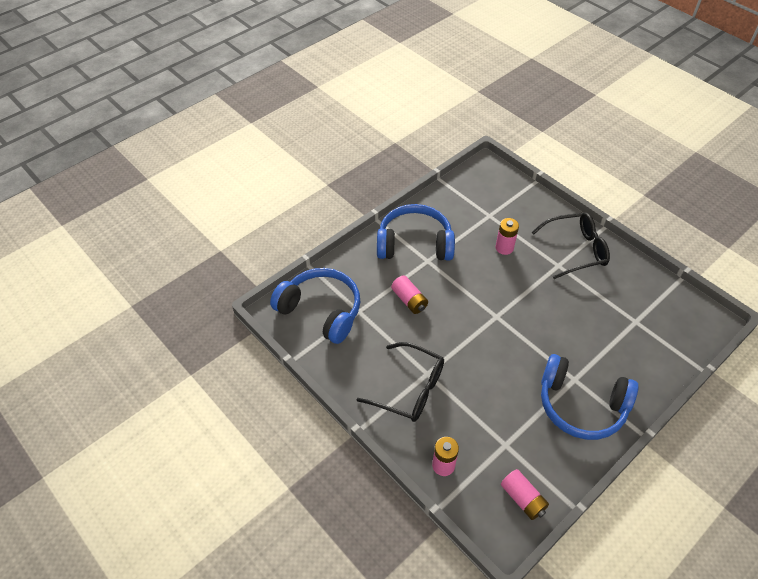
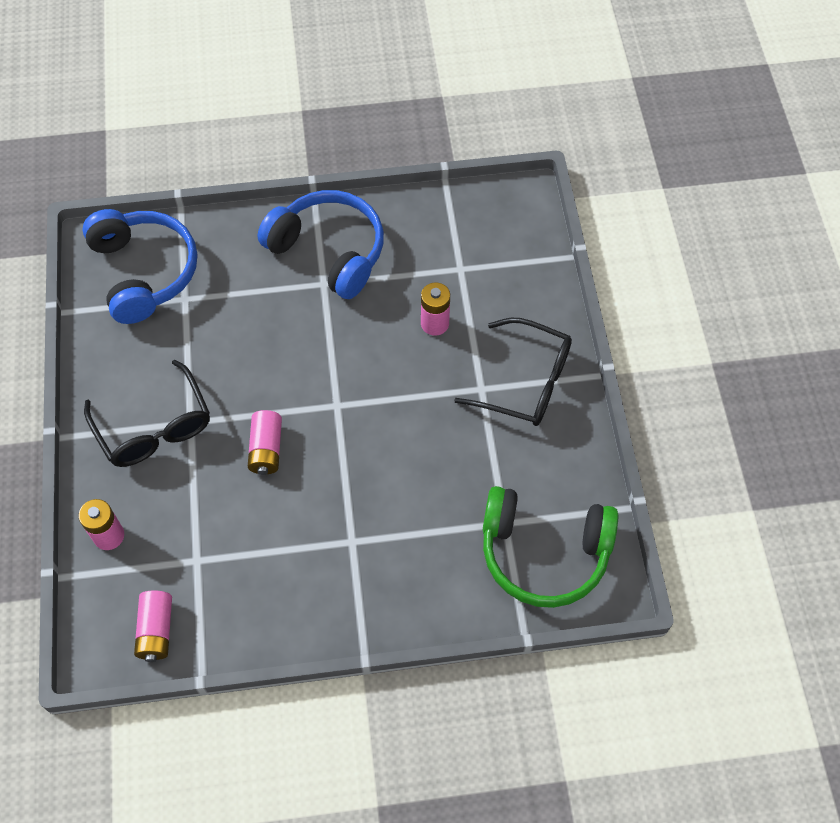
camera: 35 degrees right, 10 degrees up
(409, 300) = (253, 321): pink battery -> pink battery (266, 449)
(581, 405) = (327, 576): blue headphones -> none
(668, 324) = (544, 553): none -> green headphones

